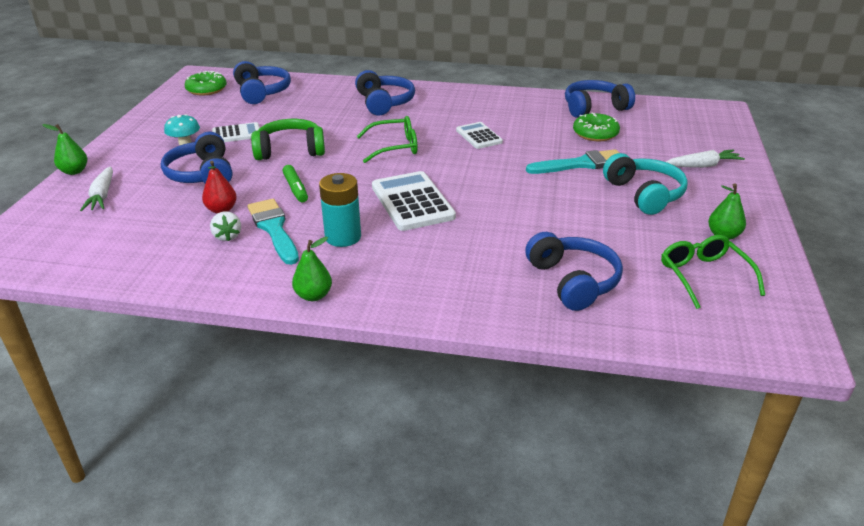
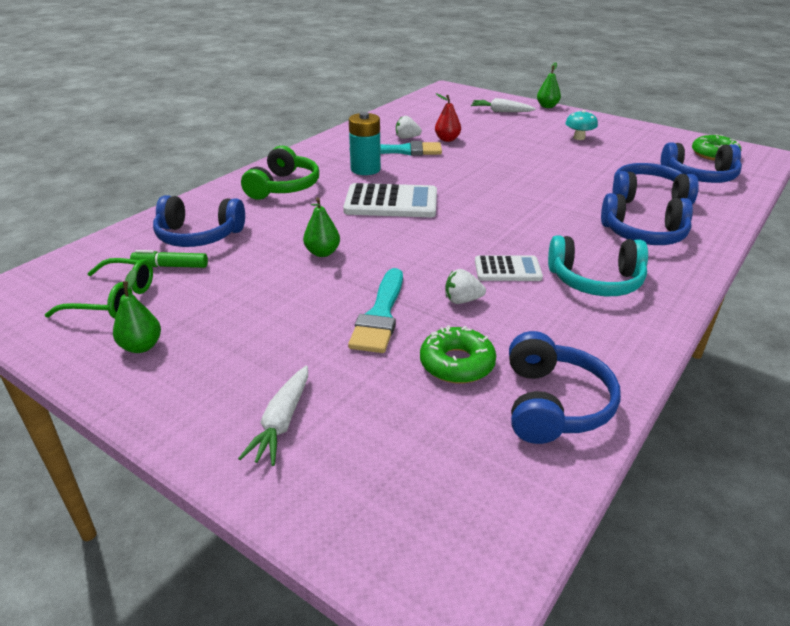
camera: 115 degrees right, 0 degrees up
(202, 174) = (512, 138): blue headphones -> blue headphones (648, 197)
(236, 134) = (588, 156): white calculator -> none
(290, 150) = (536, 171): green headphones -> green headphones (283, 187)
(295, 189) = (458, 164): green marker -> green marker (170, 266)
(313, 295) = (306, 151): green pear -> green pear (322, 253)
(395, 147) = (511, 217): green glasses -> none
(533, 143) = (462, 300): none -> white strawberry
(644, 194) = (271, 332): turquoise headphones -> turquoise headphones (595, 281)

